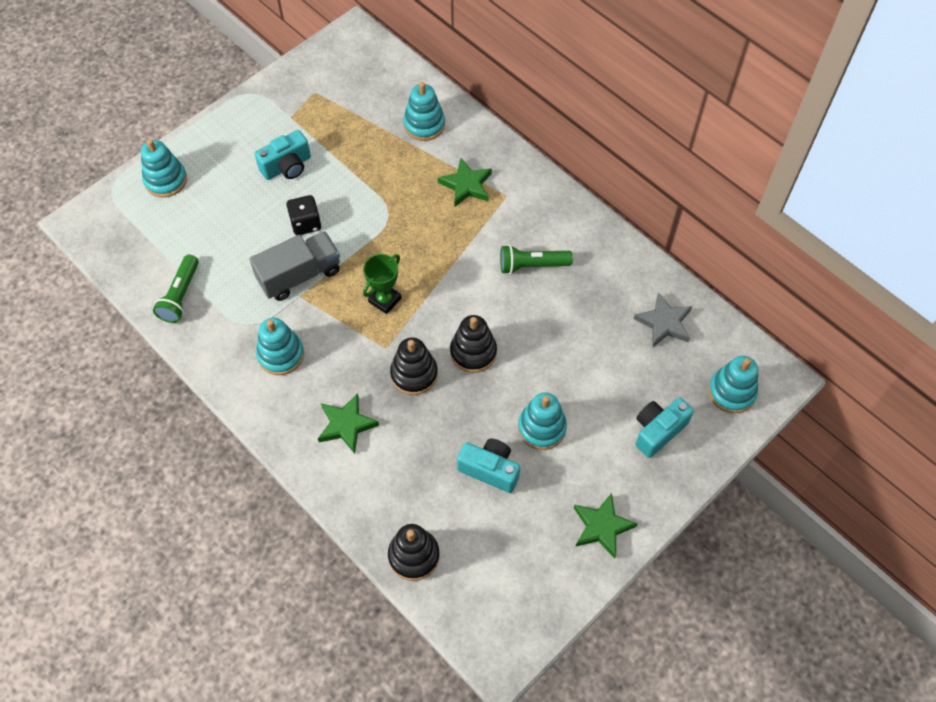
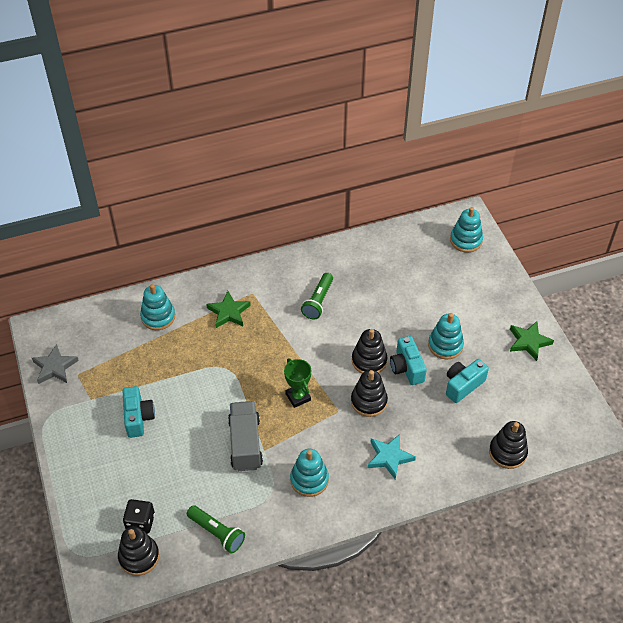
camera: 65 degrees left, 10 degrees down
(128, 241) = (139, 557): none -> black stacking toy
(166, 180) = (95, 509): turquoise stacking toy -> none
(305, 223) = (200, 423): black dice -> black dice (140, 522)
(346, 425) = (389, 457): green star -> turquoise star
(658, 431) = (475, 287): turquoise camera -> turquoise camera (407, 368)
(664, 323) = (400, 251): grey star -> grey star (55, 367)

